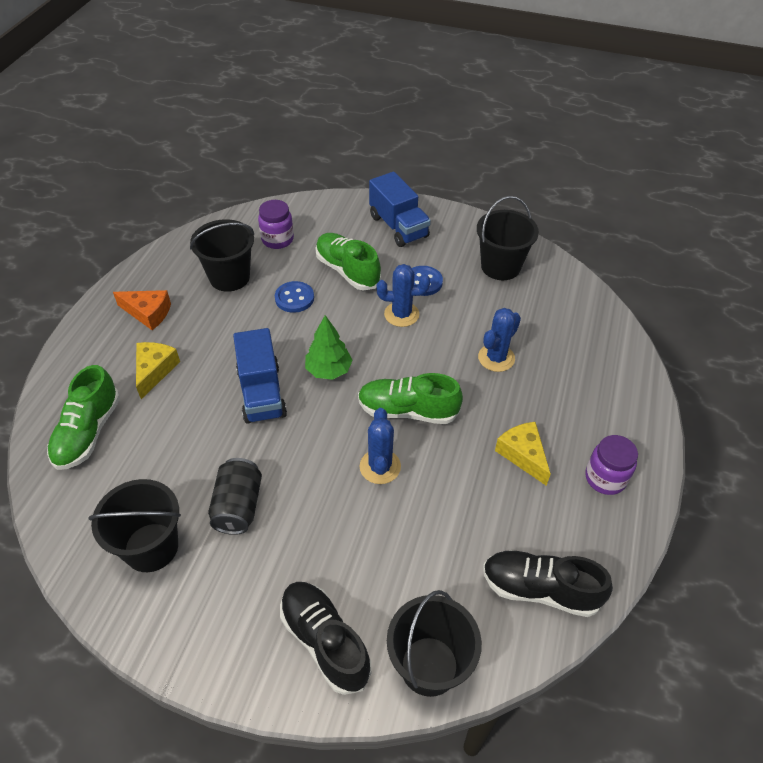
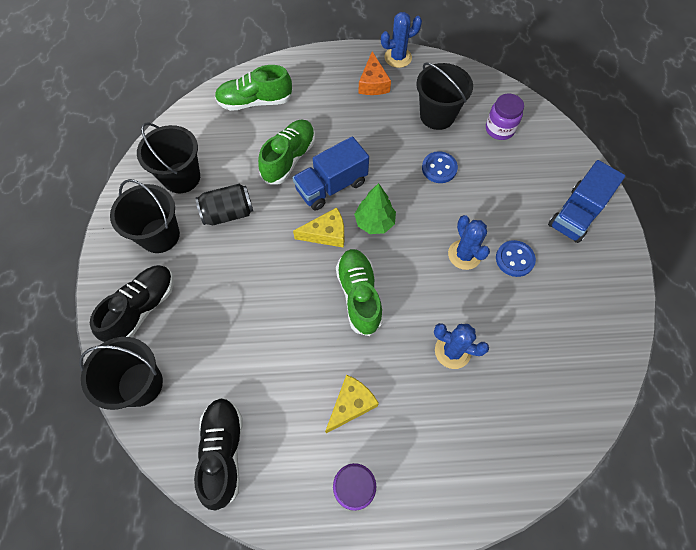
camera: 70 degrees right, 15 degrees up
(154, 370) = (322, 112): yellow cheese -> yellow cheese (326, 233)
(347, 271) = (493, 194): green shoe -> green shoe (289, 158)
(380, 467) = (295, 293): blue cactus -> blue cactus (398, 57)
(500, 266) = (577, 322): black bucket -> black bucket (160, 235)

